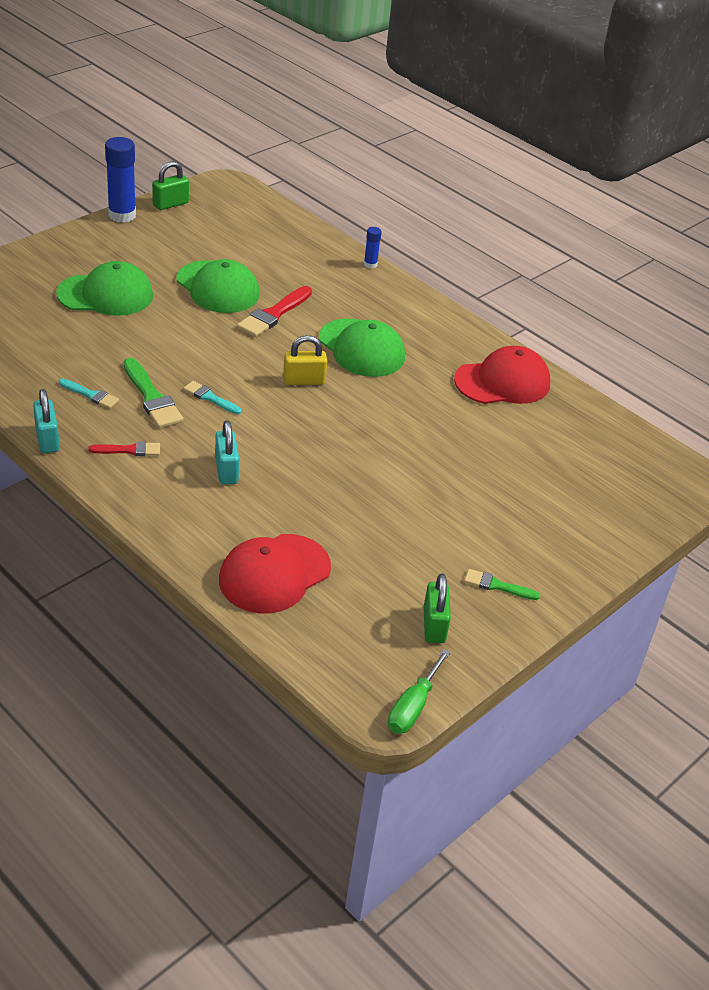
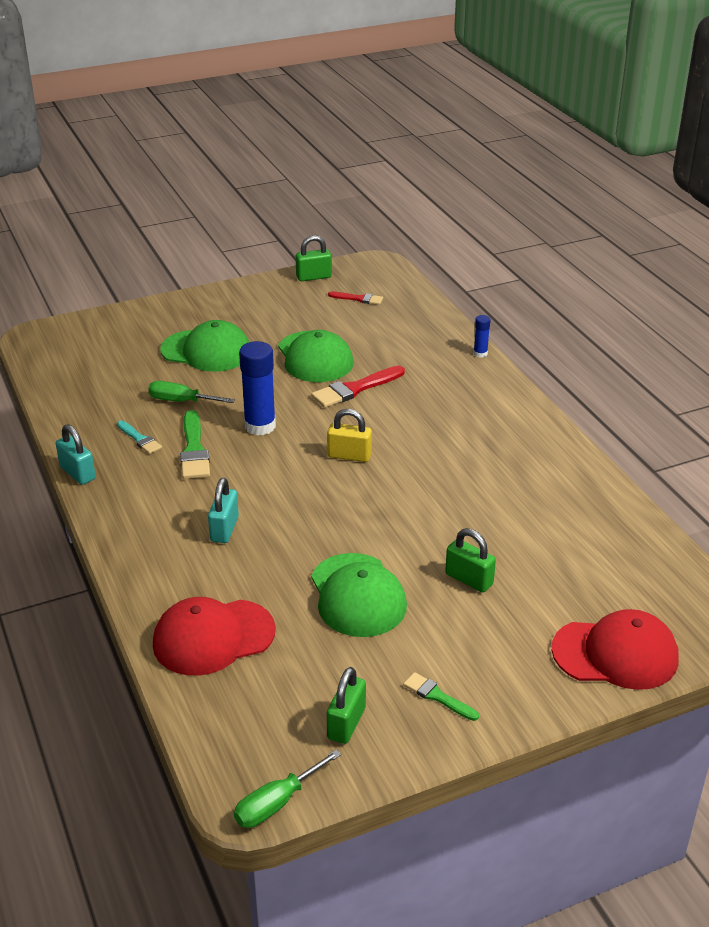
camera: 25 degrees right, 5 degrees down
(47, 439) = (77, 473): turquoise padlock -> turquoise padlock turned 45 degrees counterclockwise
(110, 350) = (181, 401): none -> green screwdriver
(122, 215) = (263, 282): blue glue stick -> blue glue stick (260, 426)
(129, 450) = (145, 495): red brush -> red brush (358, 299)
(210, 398) = (248, 458): turquoise brush -> none
(361, 348) = (425, 433): green cap -> green cap (357, 595)
(470, 478) = (469, 579): none -> green padlock
(502, 382) = (559, 488): red cap -> red cap (615, 654)

